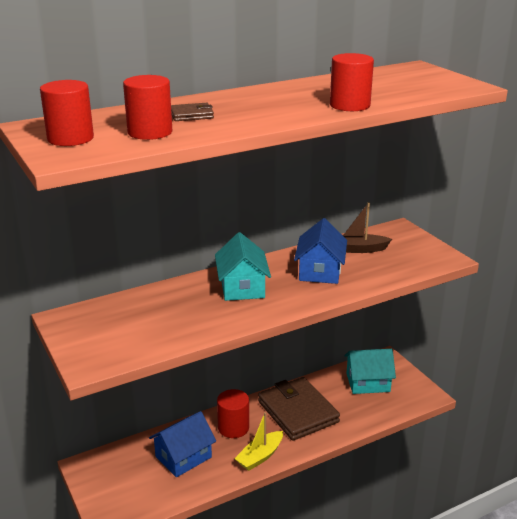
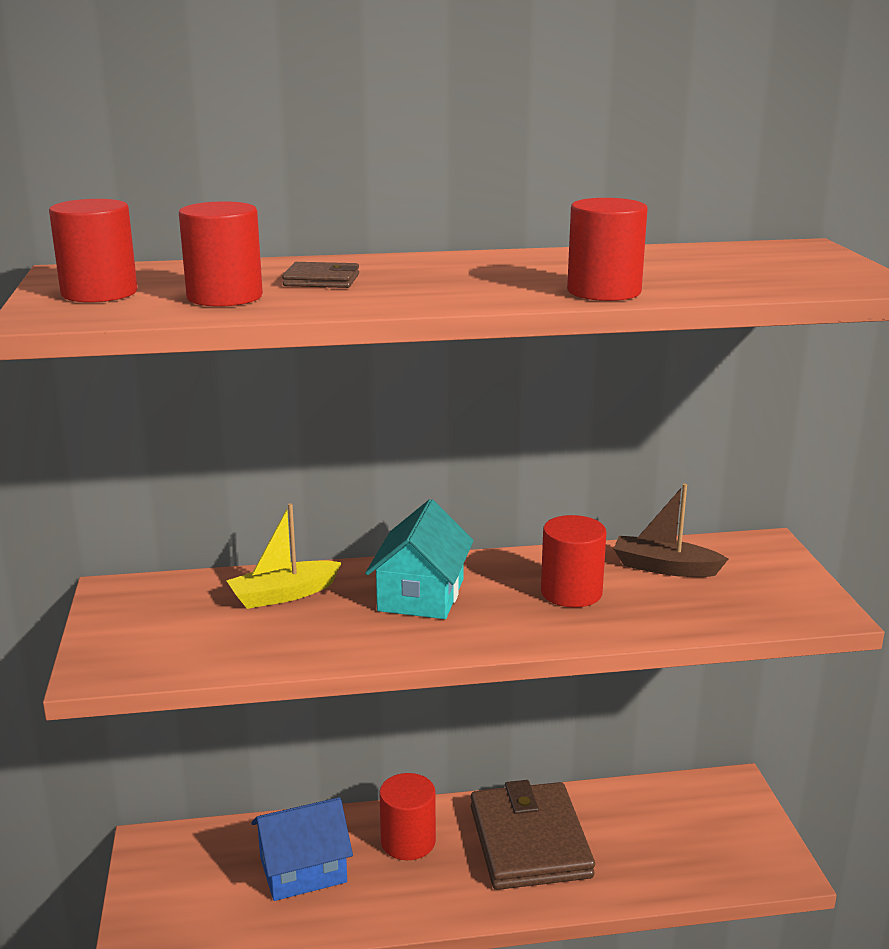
camera: 20 degrees right, 5 degrees down
(260, 456) = (426, 902): yellow boat -> yellow boat (283, 595)
(320, 271) = (571, 592): blue house -> red cylinder
(368, 382) = (680, 820): turquoise house -> none

